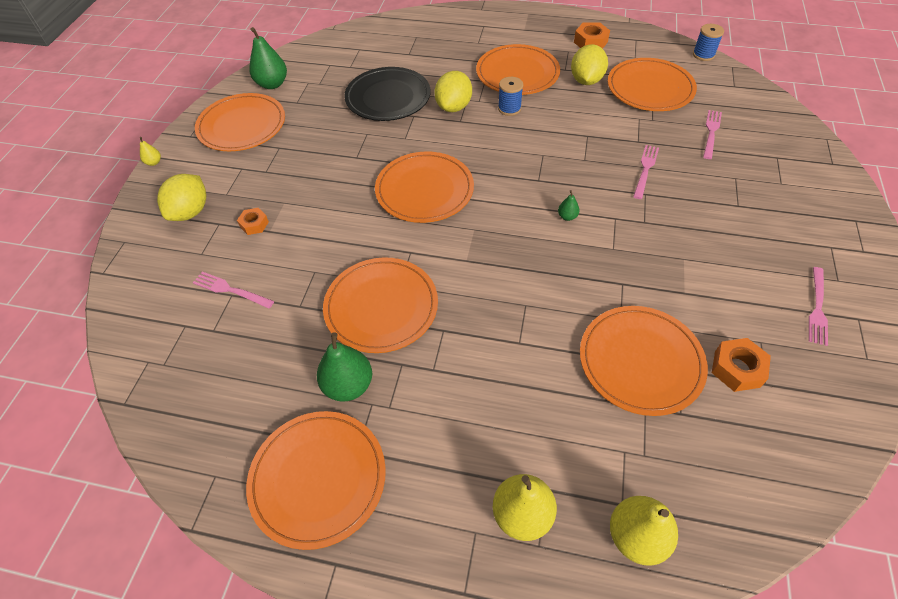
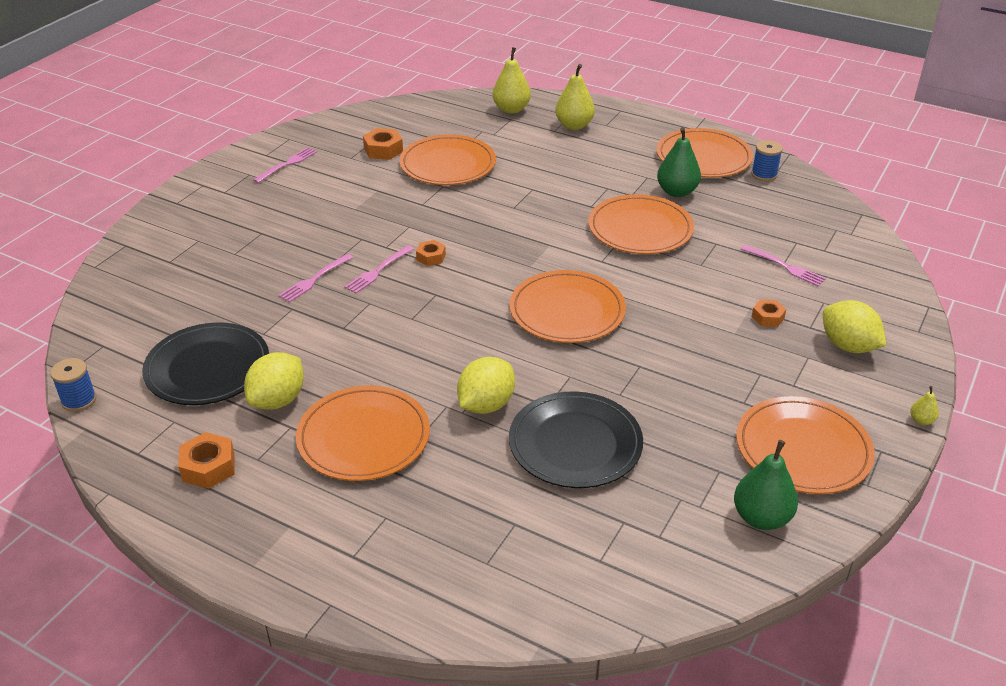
camera: 165 degrees left, 15 degrees down
(190, 212) = (848, 346): yellow lemon -> yellow lemon turned 75 degrees counterclockwise
(509, 108) = (412, 384): blue spool -> blue spool (764, 174)
(567, 216) = (431, 257): green pear -> orange nut
(650, 88) = (207, 368): orange plate -> black plate
(711, 132) = (202, 299): pink fork -> pink fork (378, 271)

